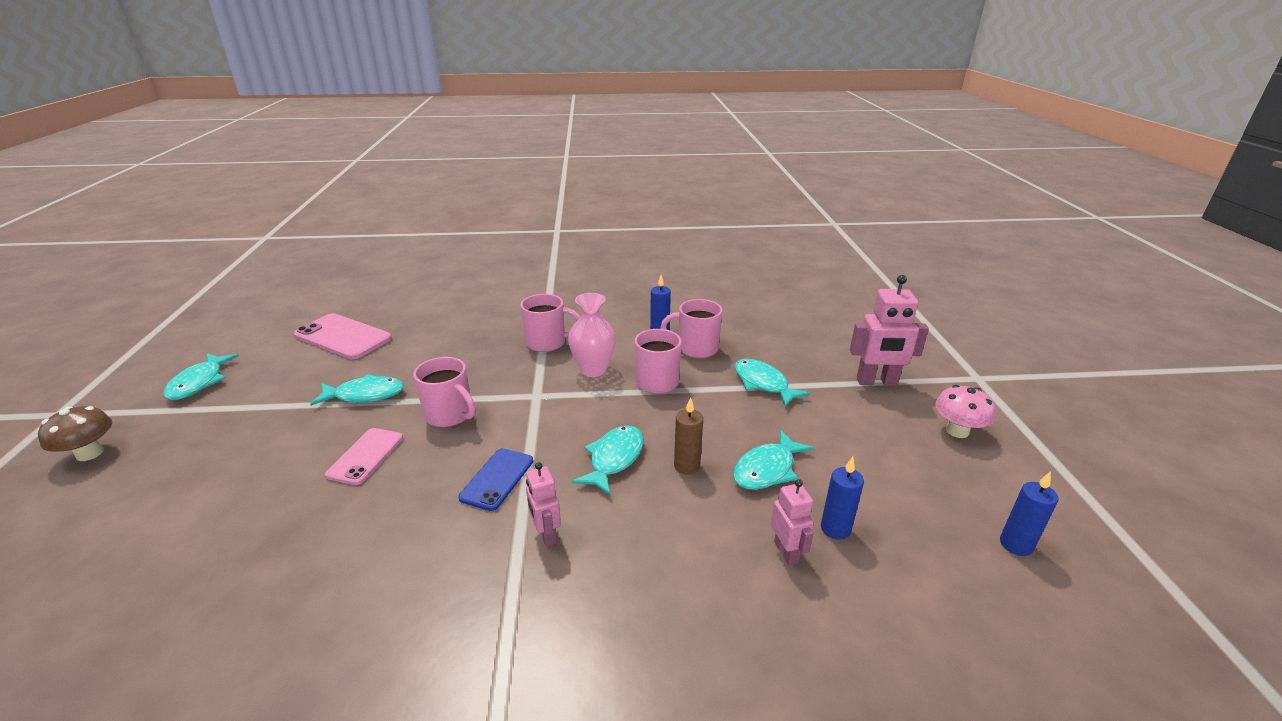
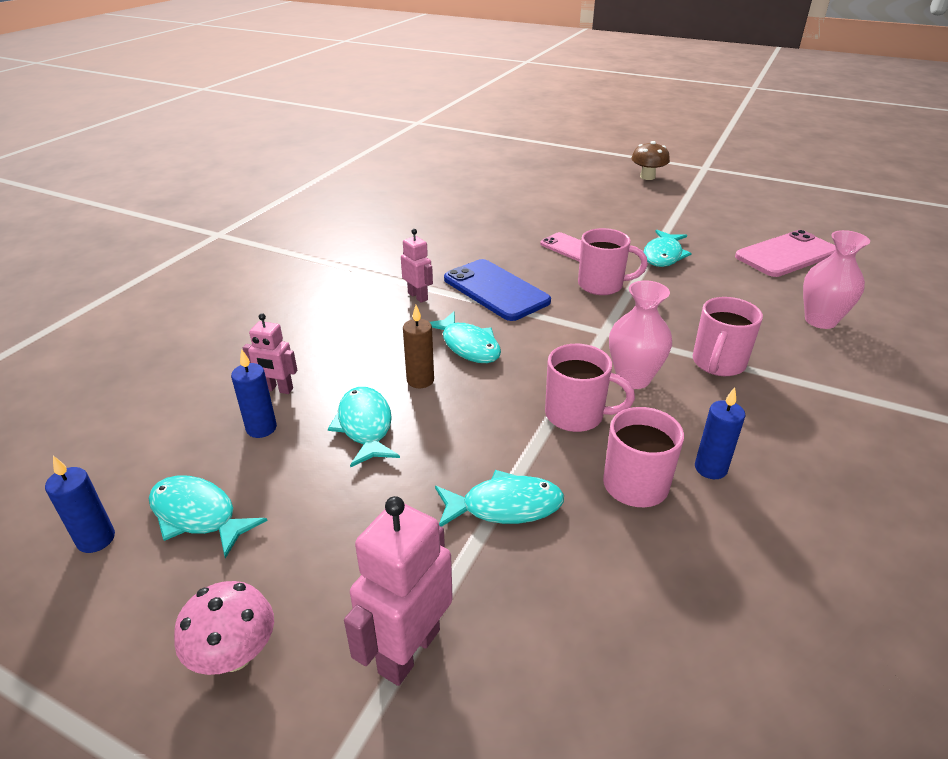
camera: 120 degrees right, 5 degrees up
(199, 382) = (724, 202): turquoise fish -> turquoise fish (198, 515)
(450, 415) = (602, 285): pink mug -> pink mug turned 150 degrees counterclockwise
(459, 315) = (820, 320): none -> pink vase
(497, 479) = (496, 290): blue phone -> blue phone, size x1.60
(546, 534) = (418, 296): pink robot -> pink robot turned 45 degrees clockwise

